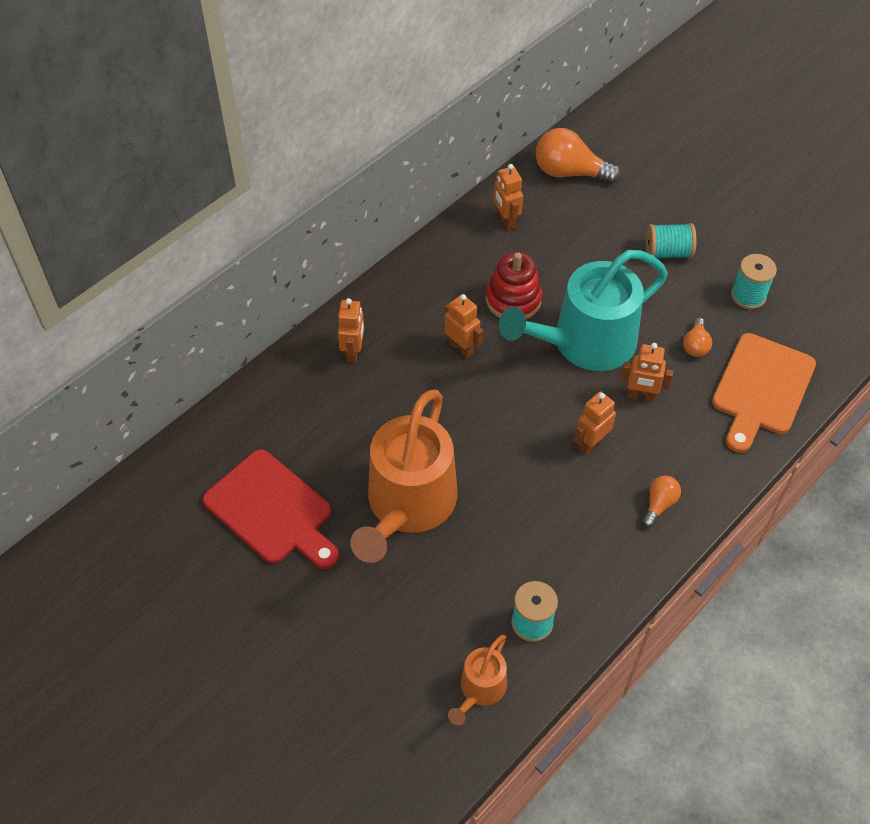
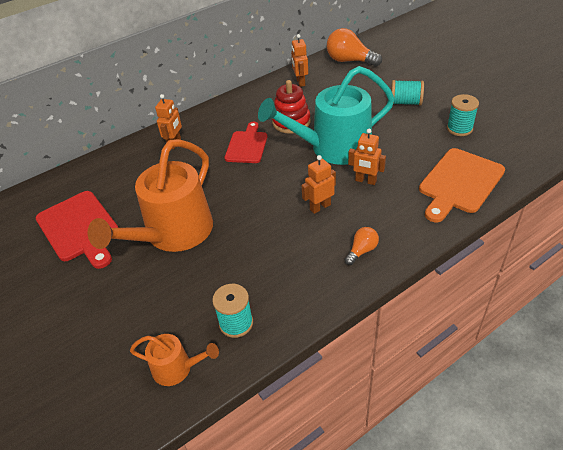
camera: 15 degrees right, 10 degrees down
(461, 348) = (247, 145): orange robot -> red cutting board
(480, 689) = (177, 368): orange watering can -> orange watering can turned 120 degrees counterclockwise
(695, 345) = (414, 154): orange light bulb -> none

